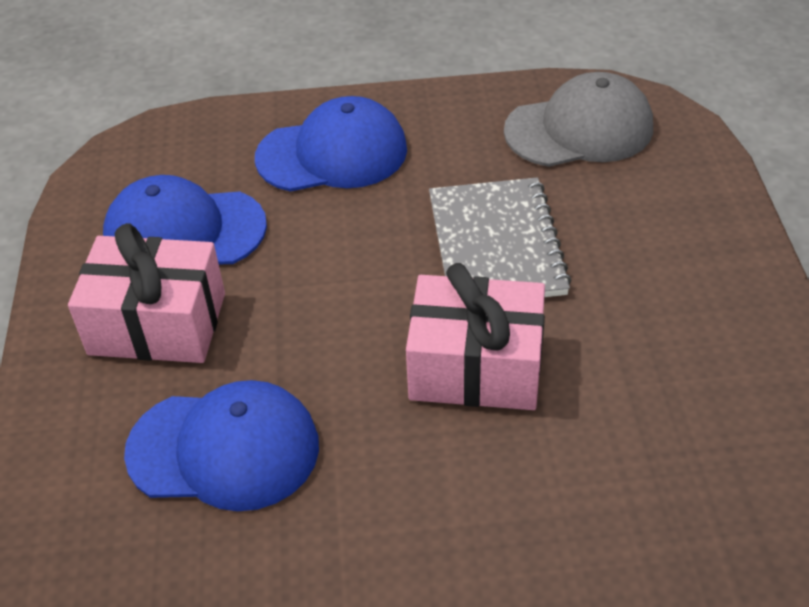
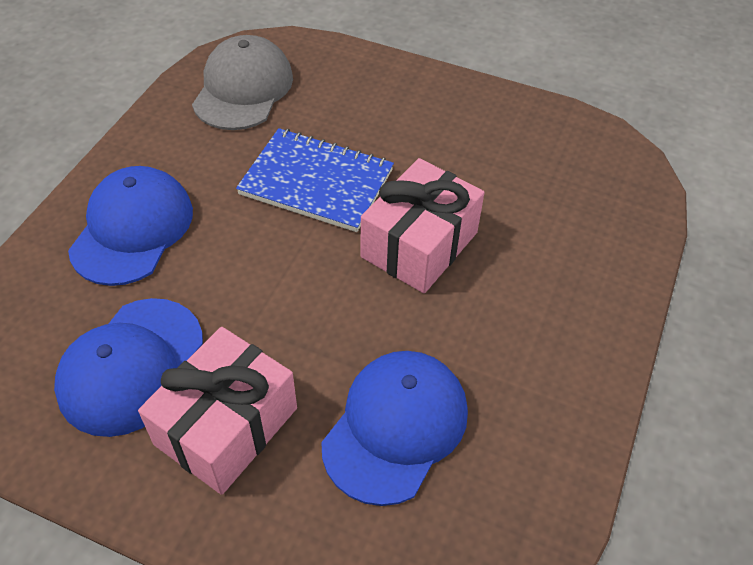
camera: 65 degrees left, 5 degrees up
(496, 245) = (316, 182): grey notebook -> blue notebook

